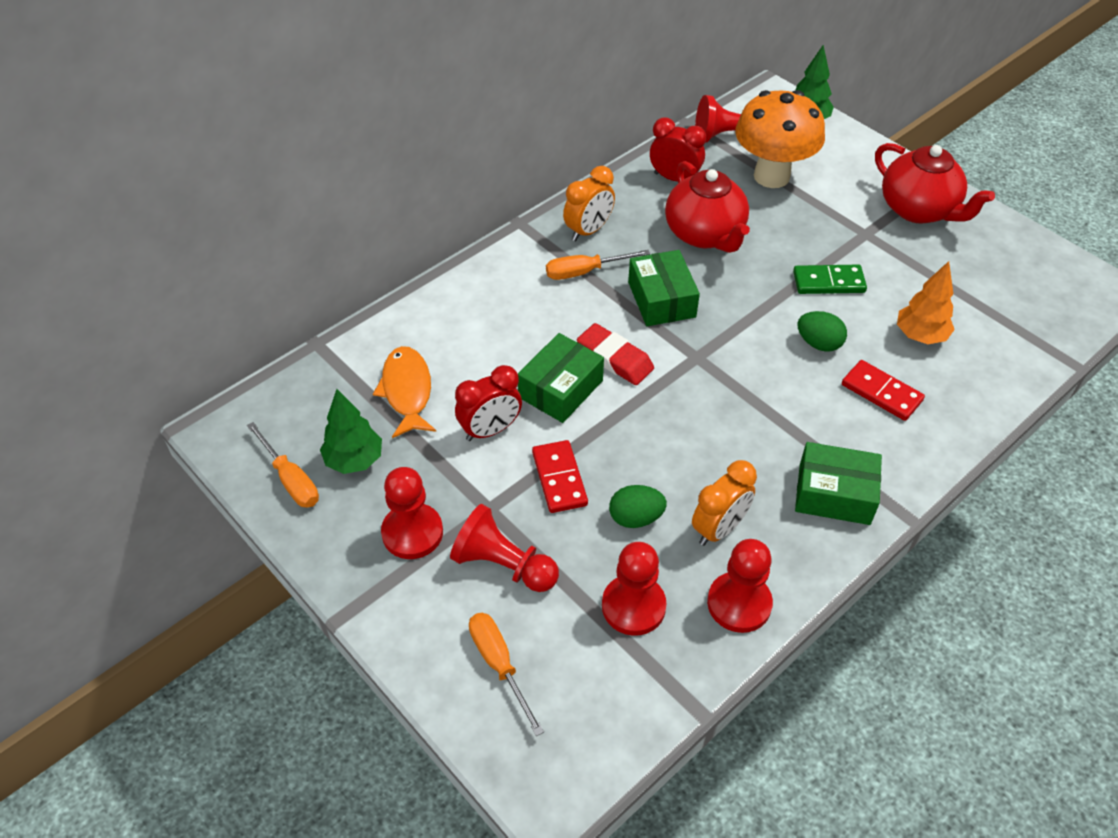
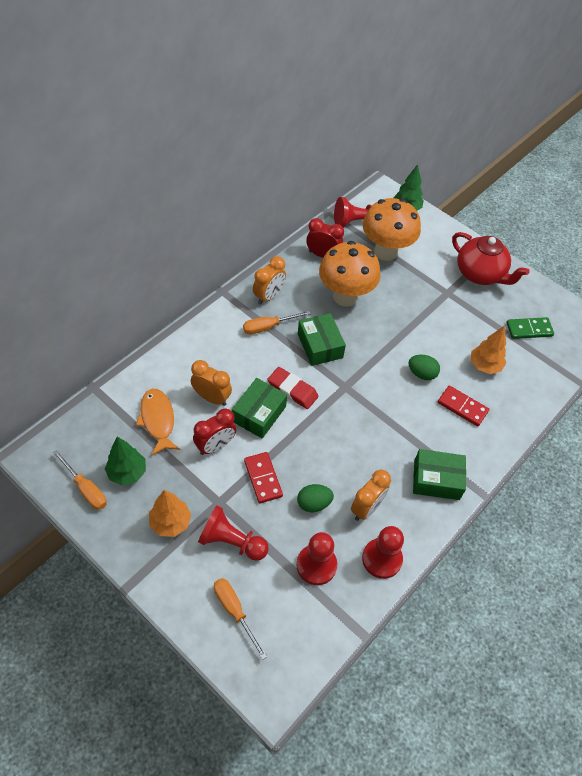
camera: 10 degrees left, 5 degrees up
(412, 533) = (170, 522): red pawn -> orange tree
(491, 364) = (212, 398): none -> orange clock
(705, 234) = (345, 296): red teapot -> orange mushroom
(828, 282) = (426, 329): green domino -> green domino (529, 329)

